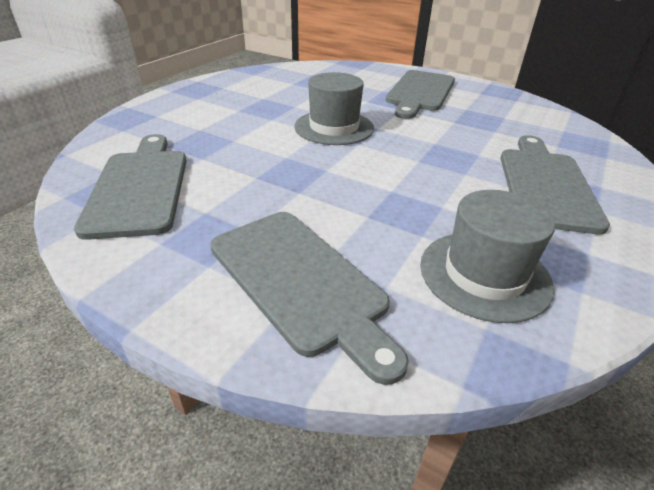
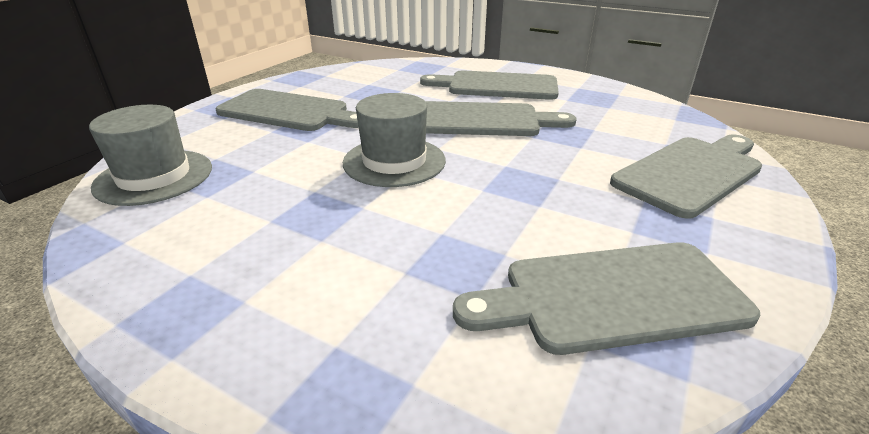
camera: 90 degrees left, 5 degrees down
(426, 167) = (482, 120): none -> grey cutting board
(484, 274) = (625, 114): grey hat -> grey hat (154, 177)

